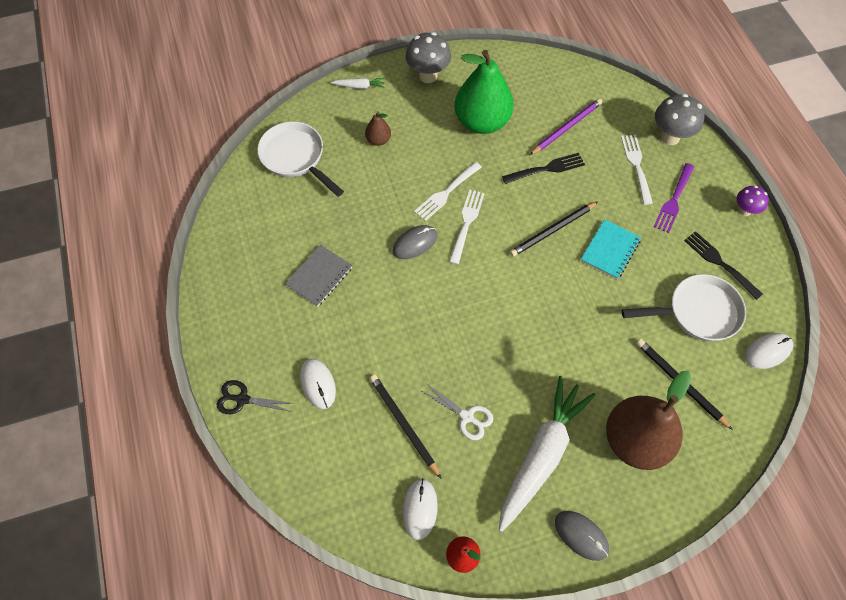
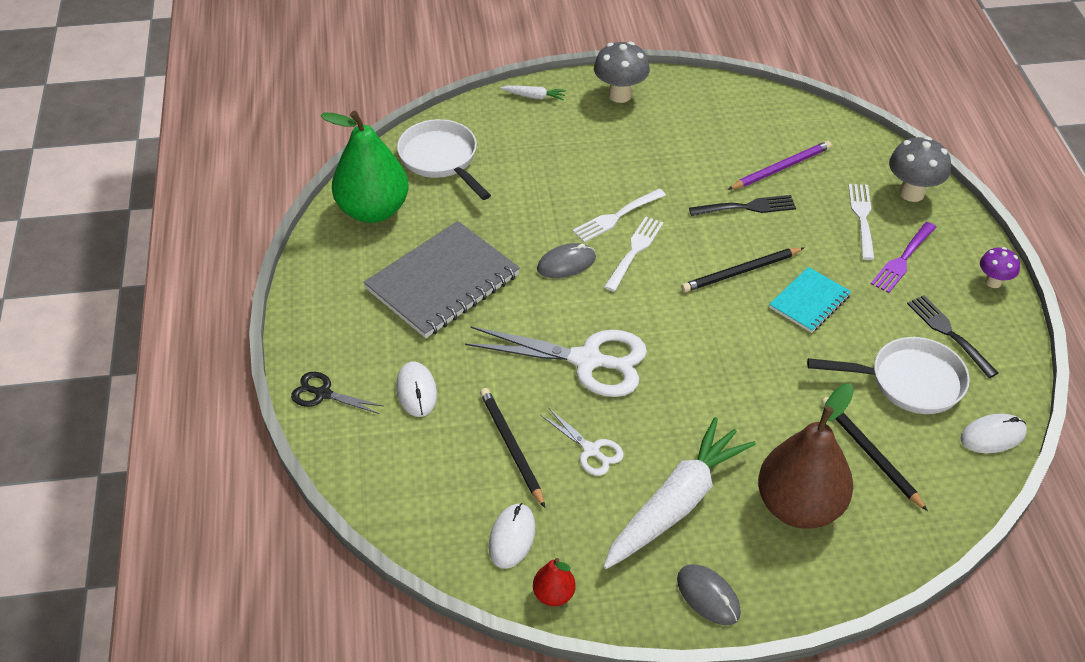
camera: 10 degrees right, 15 degrees down
(319, 276) = (443, 282): grey notebook -> grey notebook, size x1.83
(378, 140) = (545, 153): brown pear -> none
(448, 333) = (587, 360): none -> white scissors
(482, 122) = (676, 150): green pear -> green pear (373, 210)

